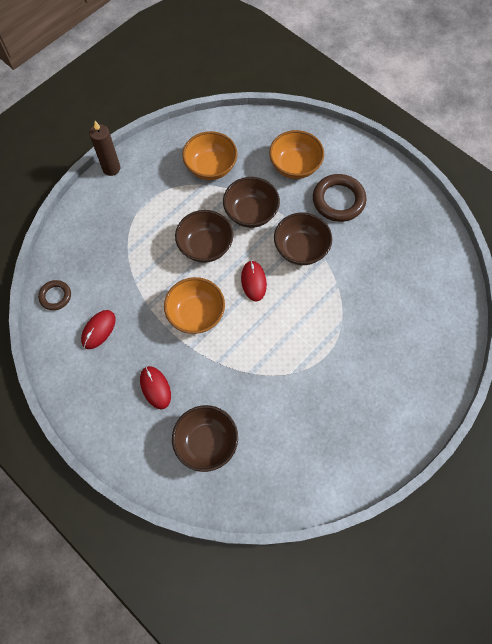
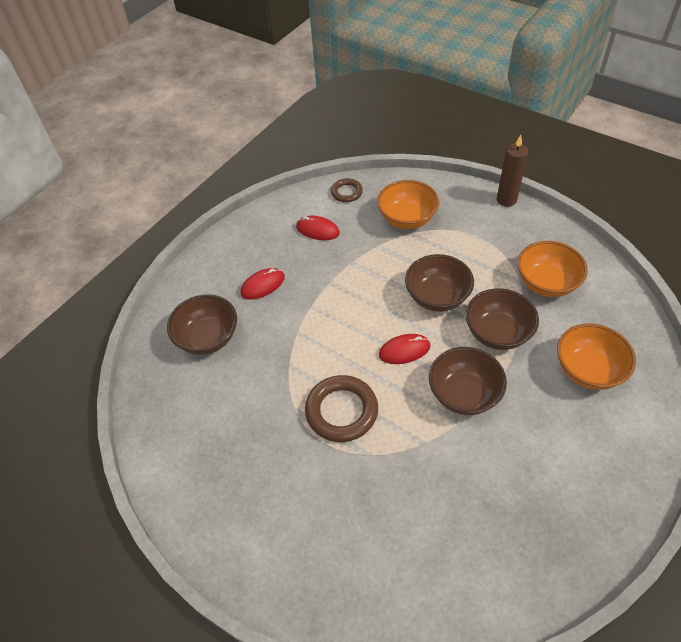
camera: 85 degrees right, 15 degrees down
(196, 314) = (351, 303): orange bowl -> orange bowl (407, 219)
(338, 200) = (555, 430): brown ring -> brown ring (341, 411)

